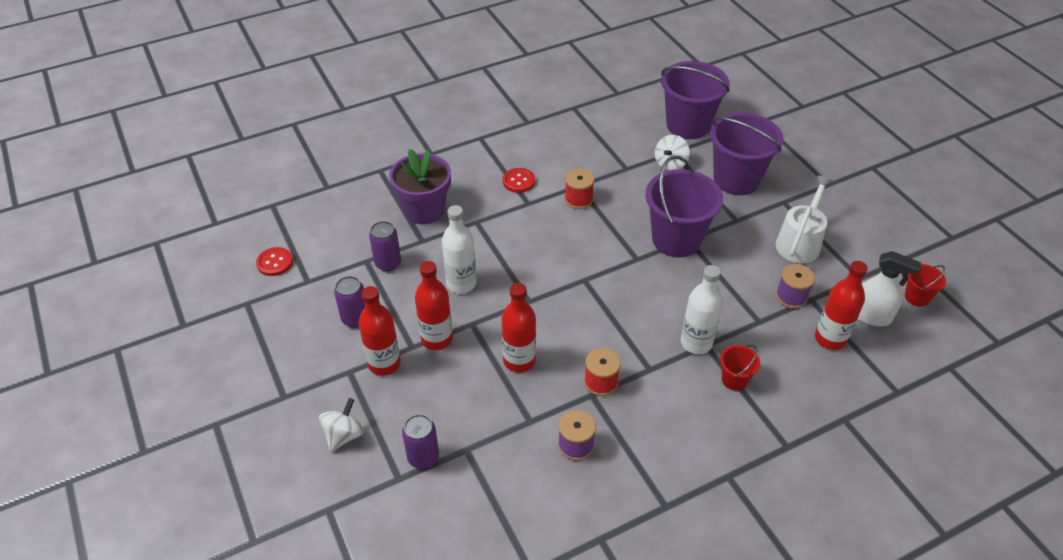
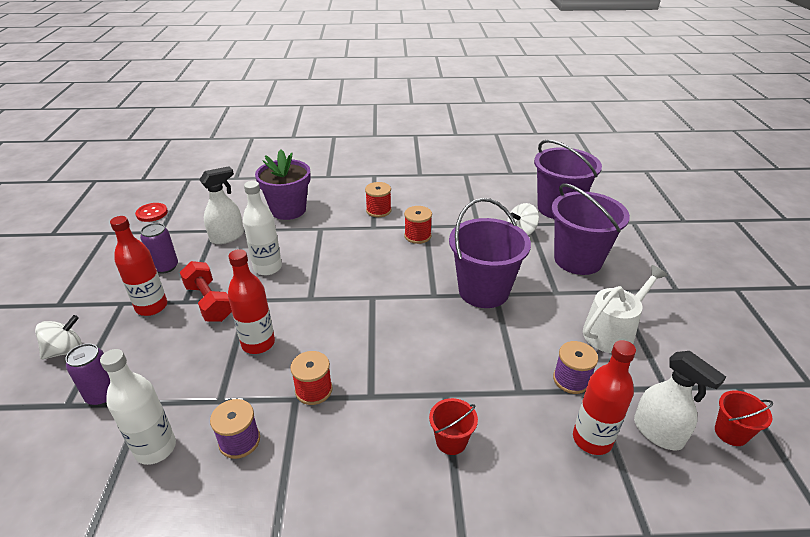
camera: 25 degrees right, 10 degrees down
(388, 263) = (227, 237): purple can -> white spray bottle
(437, 339) = (209, 302): red bottle -> red dumbbell
(518, 181) = (378, 210): red button -> red spool
(696, 343) = (436, 388): white bottle -> white bottle (155, 448)

